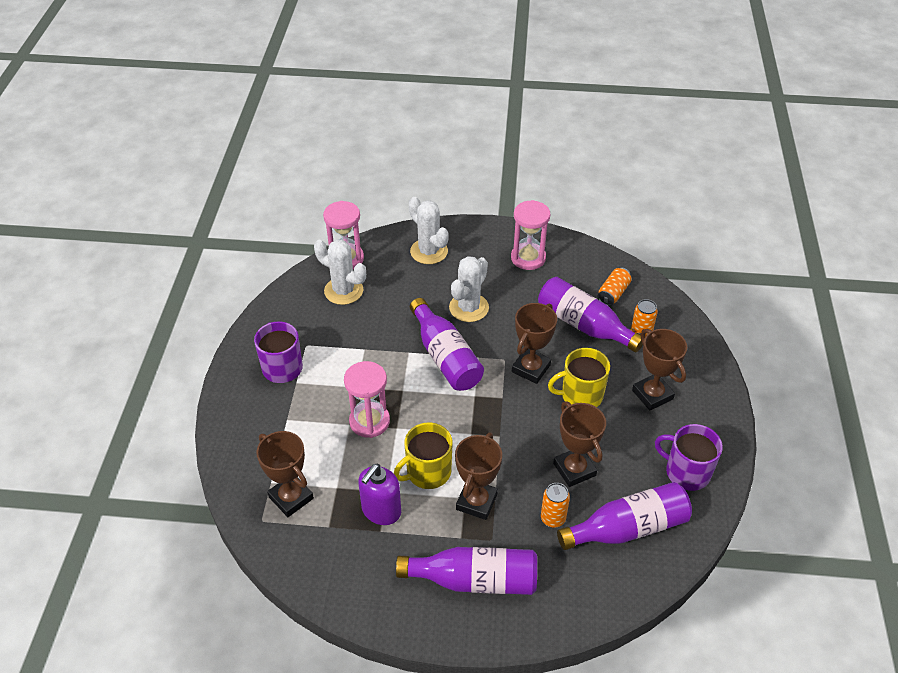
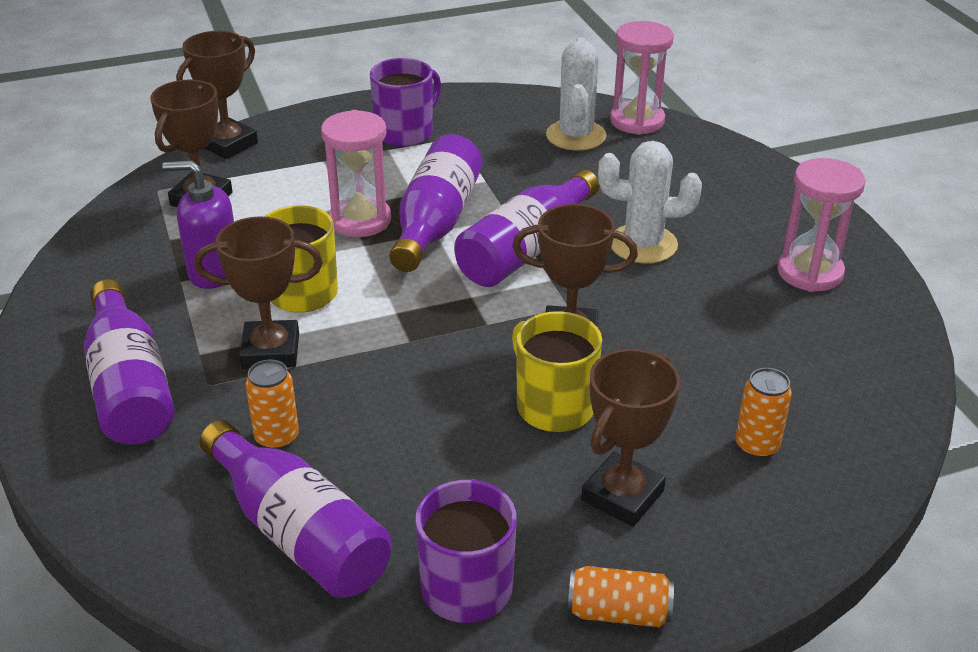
camera: 65 degrees right, 10 degrees down
(429, 251) = (722, 179): white cactus -> none
(574, 469) = (389, 437): brown trophy -> brown trophy (228, 144)
(584, 325) = (716, 371): purple bottle -> purple bottle (436, 223)
(613, 293) = (827, 387): orange can -> orange can (618, 612)

